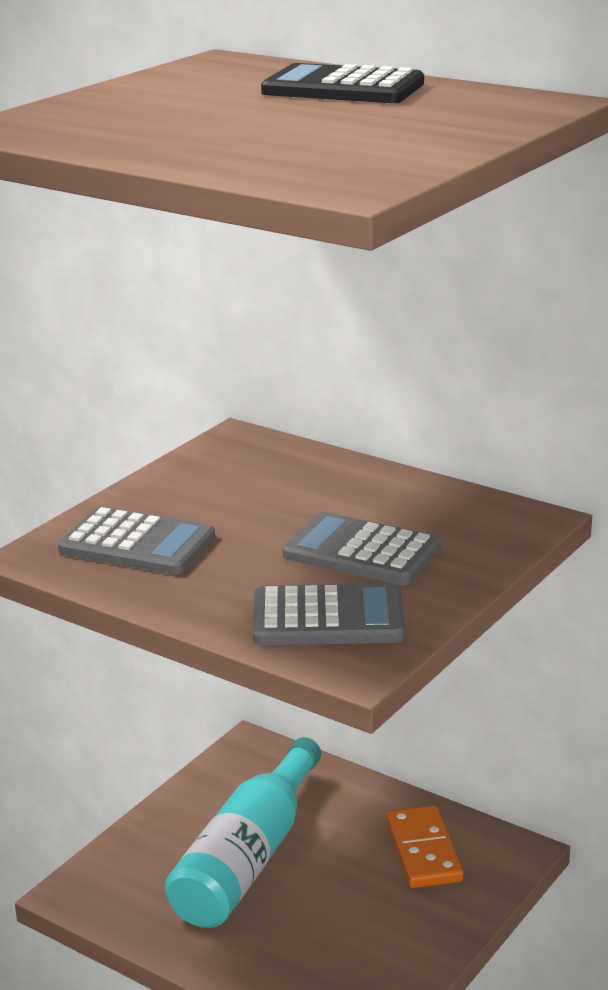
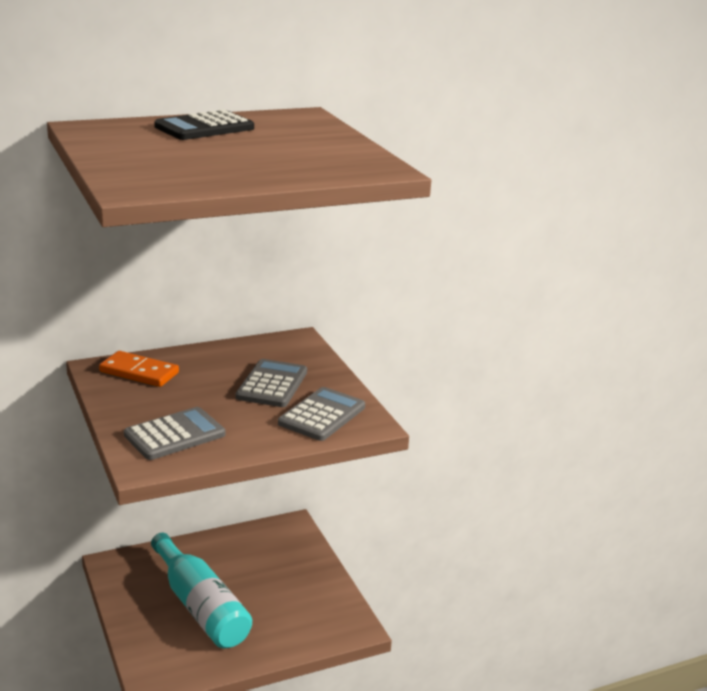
camera: 60 degrees left, 0 degrees up
(361, 552) = (272, 384): grey calculator -> grey calculator turned 135 degrees clockwise
(423, 851) = (262, 549): orange domino -> orange domino (139, 372)

